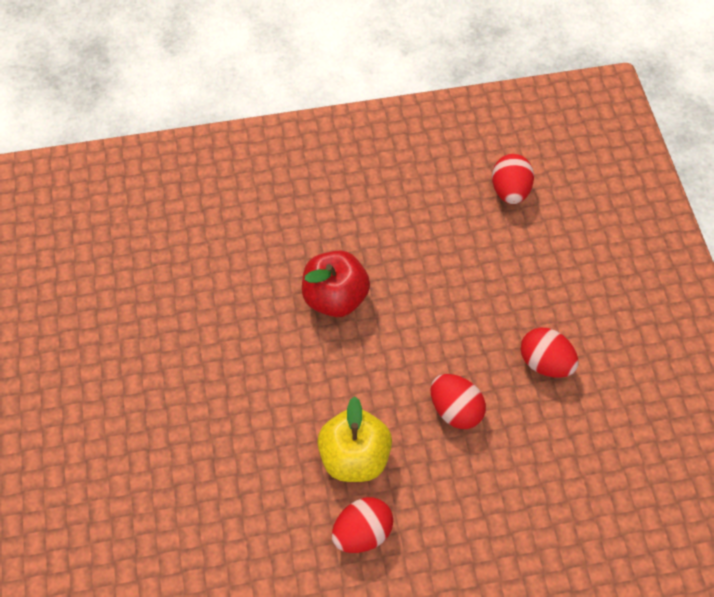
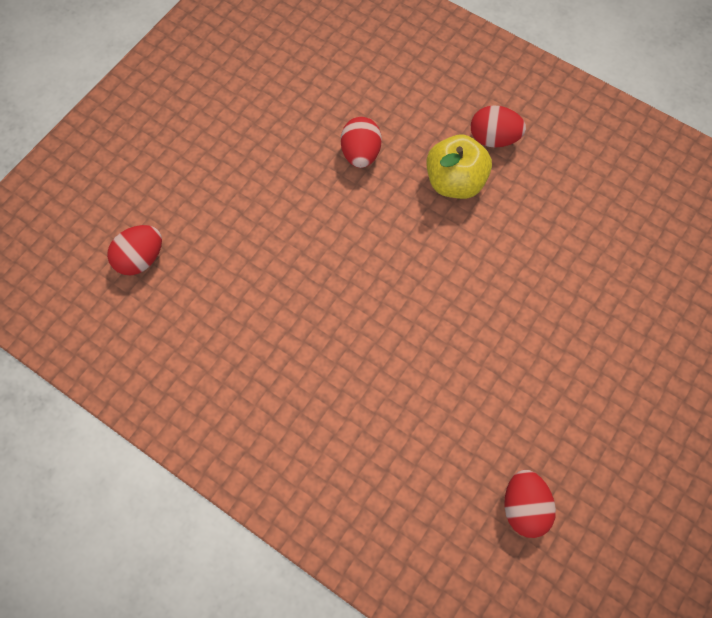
camera: 135 degrees left, 5 degrees up
(335, 297) = (358, 295): red apple -> none
(545, 362) = (271, 131): red egg -> red egg (524, 508)

